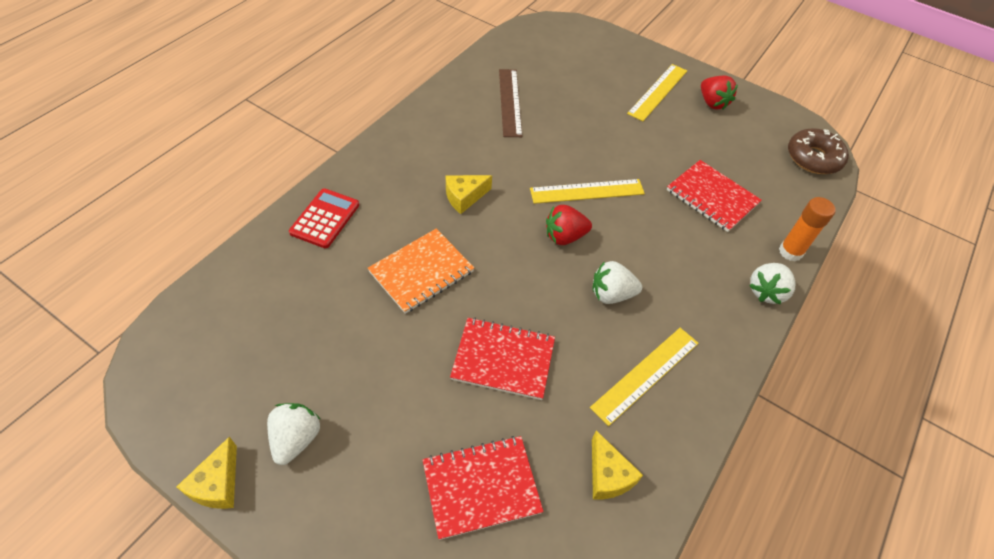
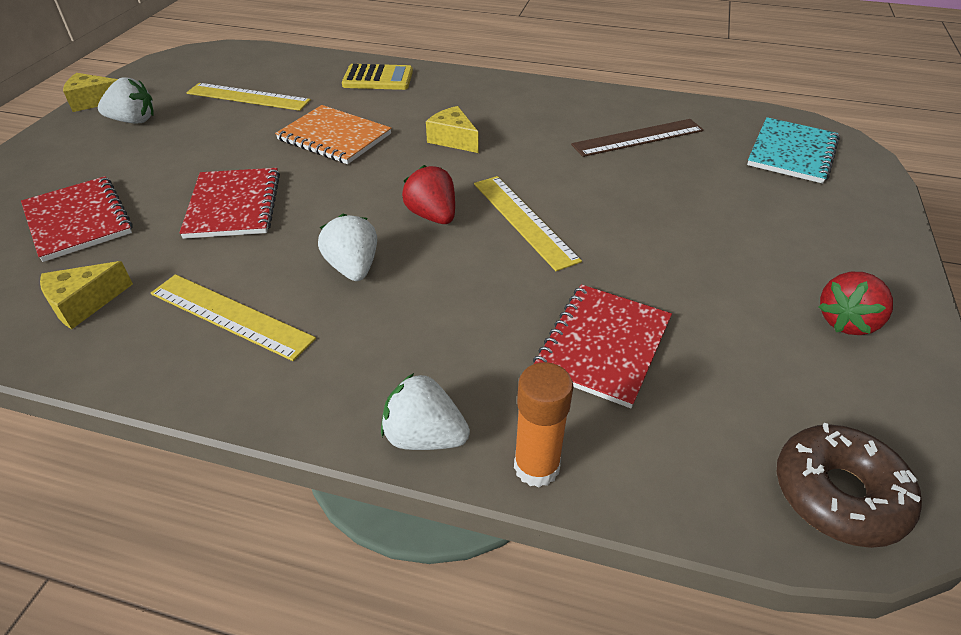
camera: 75 degrees right, 10 degrees down
(325, 218) = (378, 78): red calculator -> yellow calculator
(559, 47) = (792, 152): none -> turquoise notebook
(658, 92) = (802, 255): yellow ruler -> yellow ruler (248, 97)

